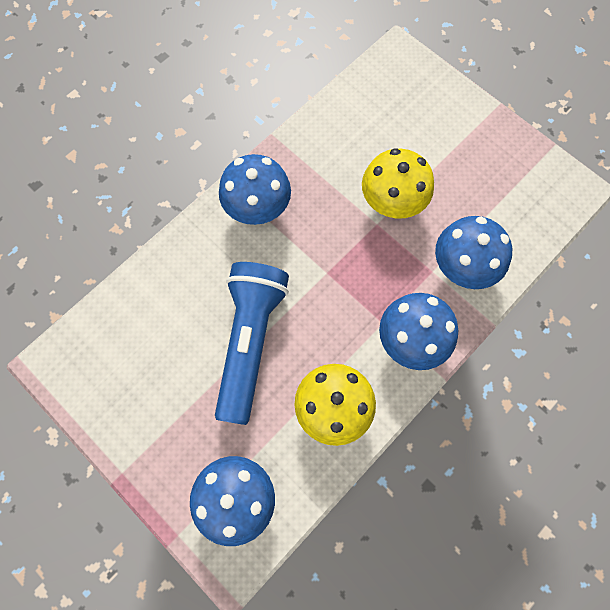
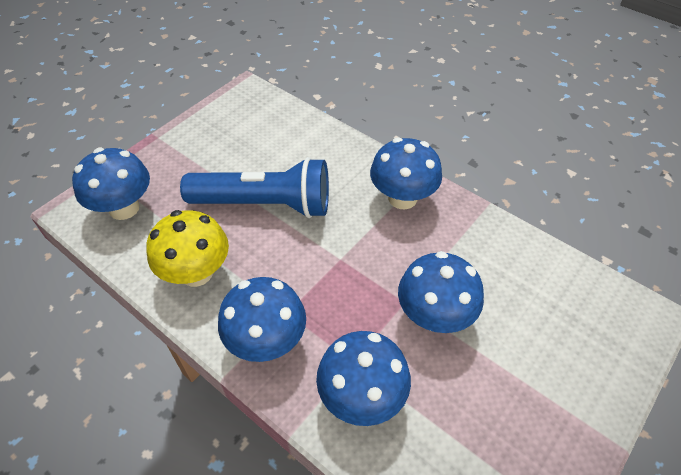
camera: 85 degrees right, 20 degrees down
(392, 203) = (434, 316): yellow mushroom -> blue mushroom

